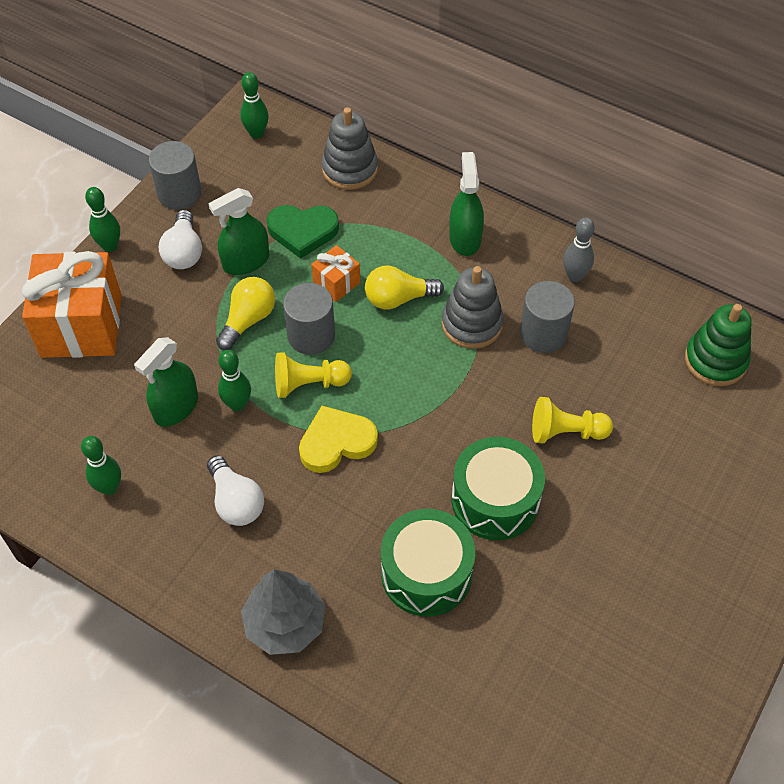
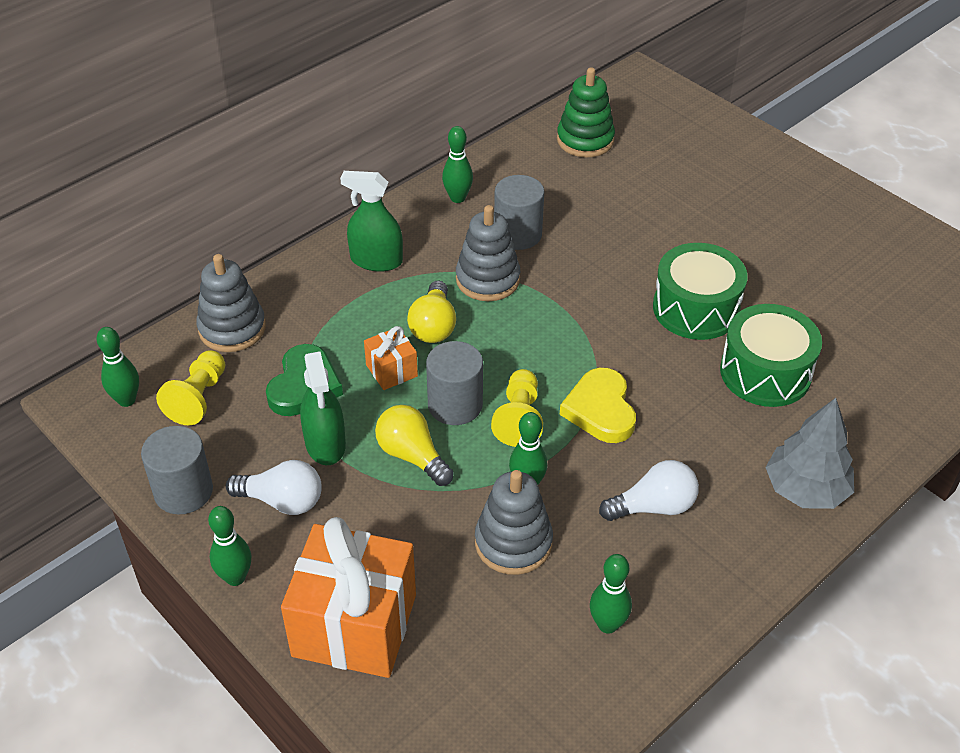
camera: 75 degrees left, 10 degrees down
(176, 407) = (513, 543): green spray bottle -> grey stacking toy
(566, 432) = (634, 246): yellow pawn -> yellow pawn (198, 398)
(575, 276) = (457, 198): grey bowling pin -> green bowling pin

